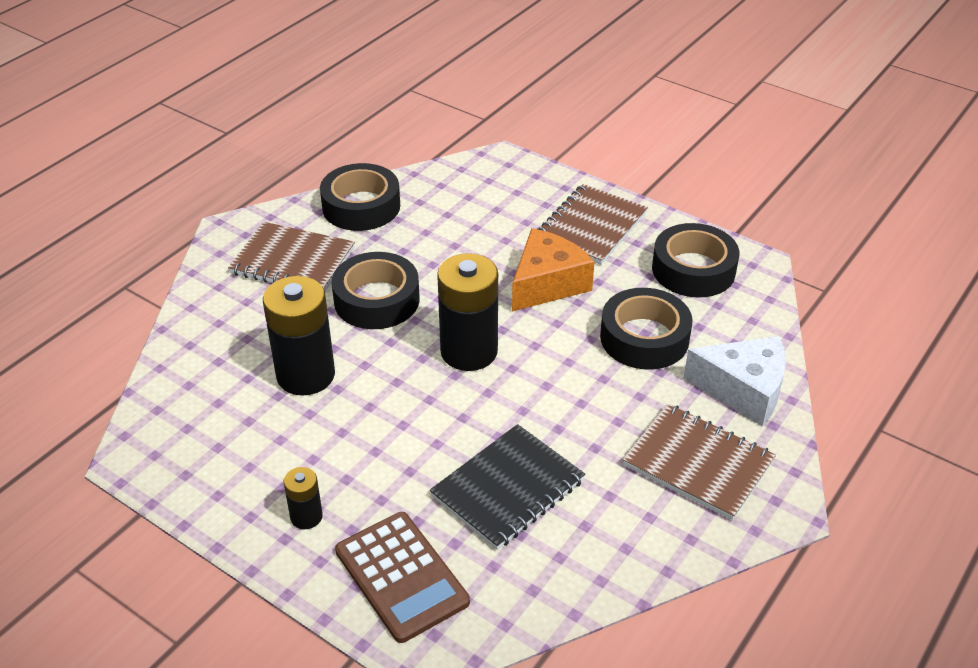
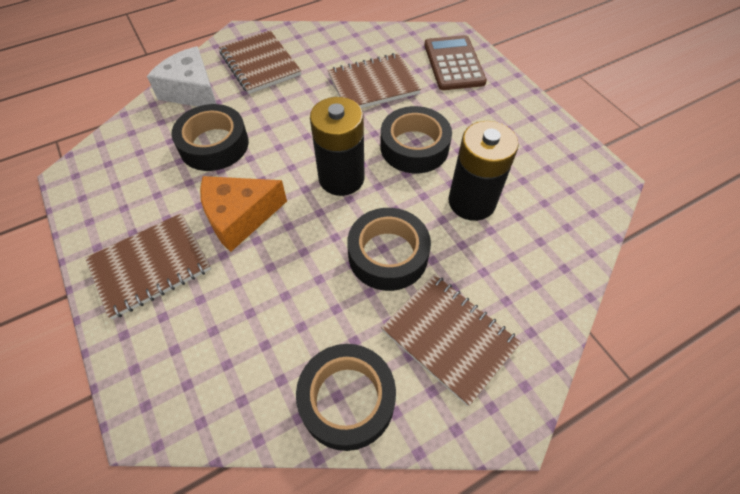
camera: 155 degrees left, 15 degrees up
(306, 517) = (497, 106): black battery -> none
(508, 489) = (373, 84): black notebook -> brown notebook
(693, 270) = (121, 187): black tape -> black tape (414, 147)

